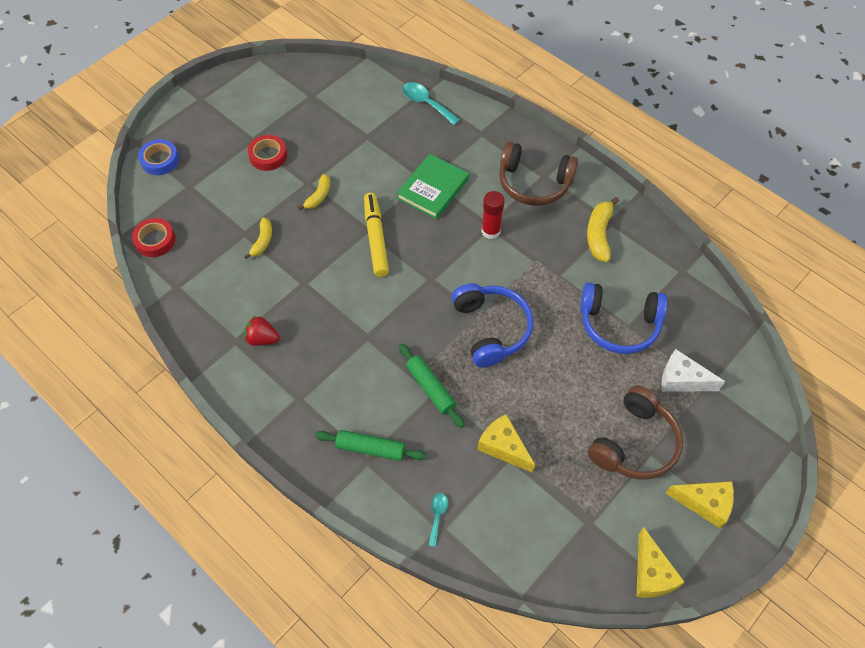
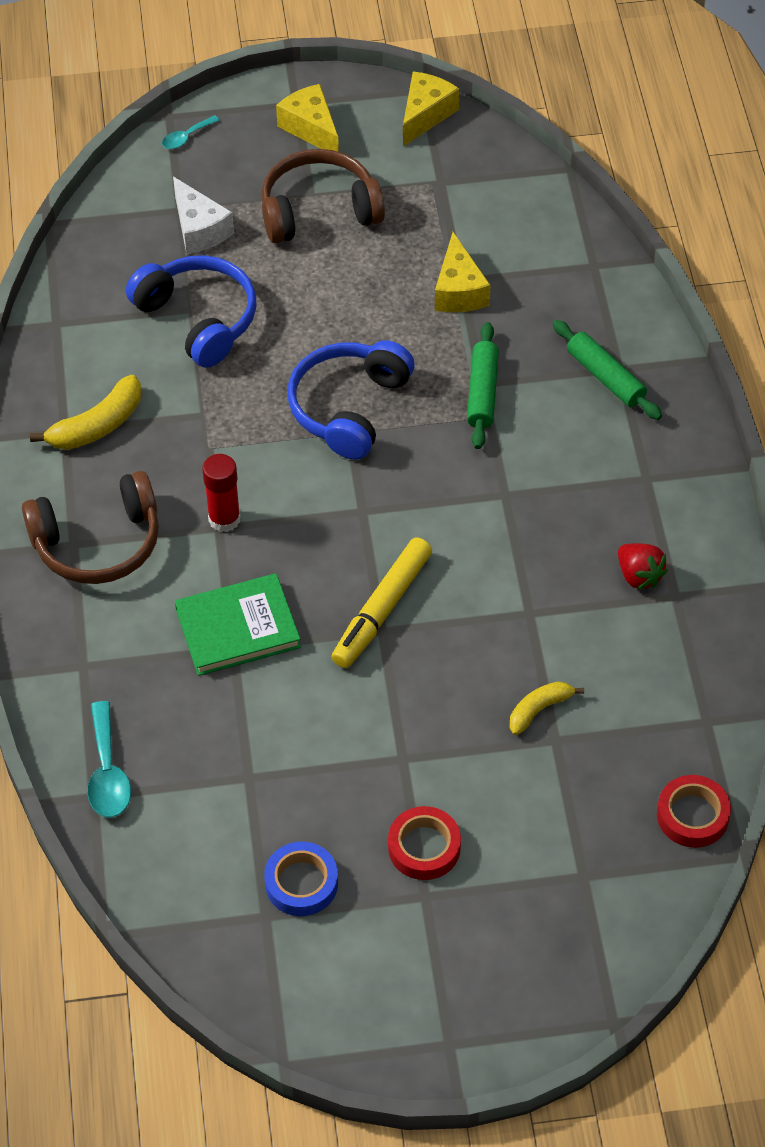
camera: 140 degrees left, 5 degrees down
(160, 160) = (597, 959): blue tape -> blue tape (301, 883)
(318, 196) = (405, 726): yellow banana -> none
(437, 516) = (588, 277): turquoise spoon -> turquoise spoon (186, 137)
(534, 183) = (98, 543): brown headphones -> brown headphones turned 105 degrees clockwise

